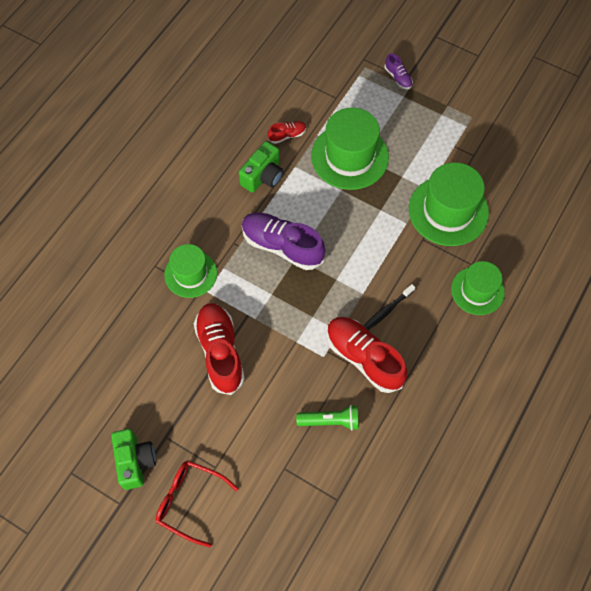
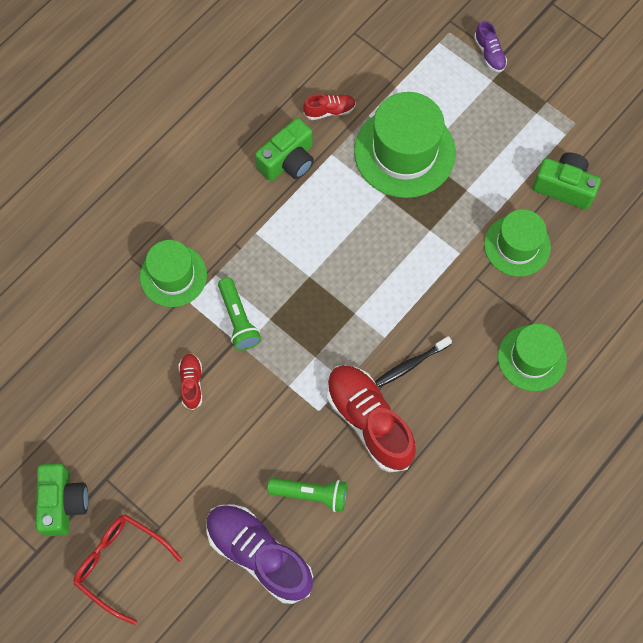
camera: 10 degrees right, 5 degrees up
(220, 352) = (191, 383): red shoe -> red shoe, size x0.47
(247, 298) = (238, 319): none -> green flashlight
(282, 246) = (295, 258): purple shoe -> purple shoe (259, 555)
(448, 211) = (517, 245): green hat -> green hat, size x0.64
(474, 163) = (564, 187): none -> green camera

